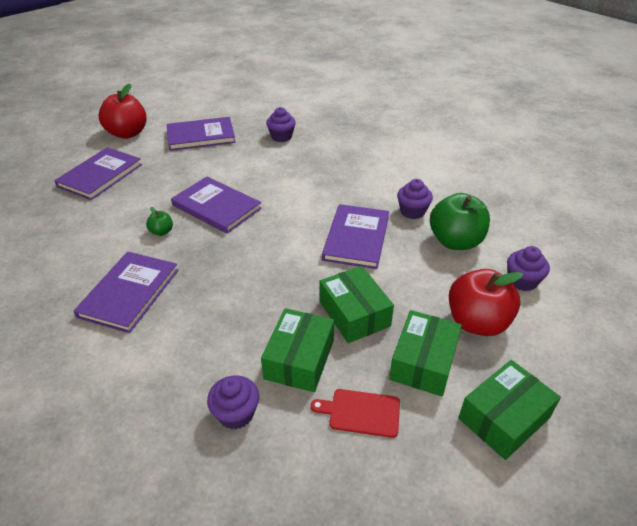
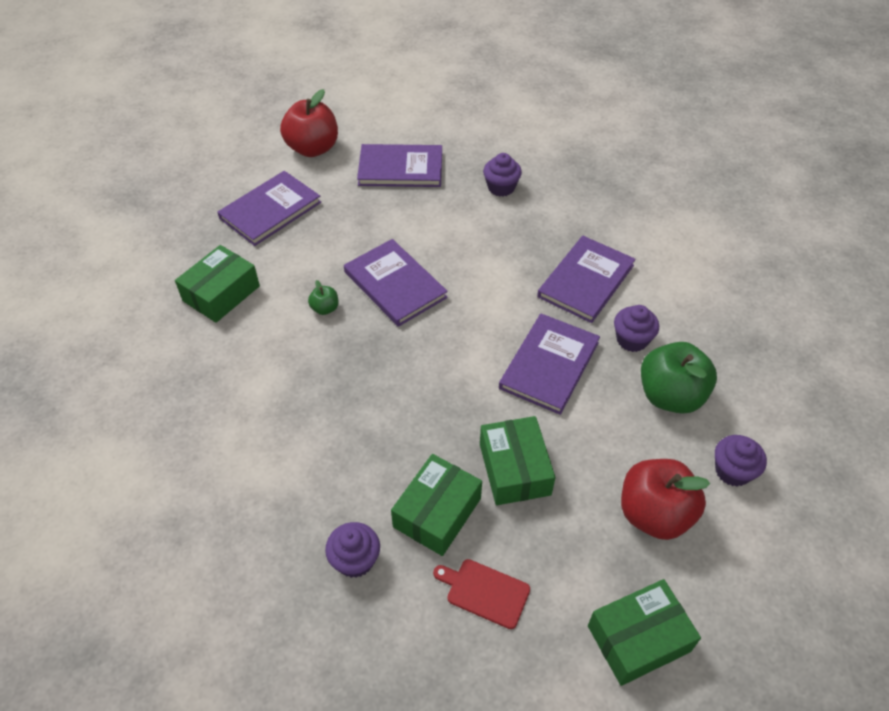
camera: 15 degrees right, 10 degrees up
(129, 293) = (275, 385): purple book -> purple book (586, 281)
(423, 362) = (573, 549): green box -> green box (221, 293)

